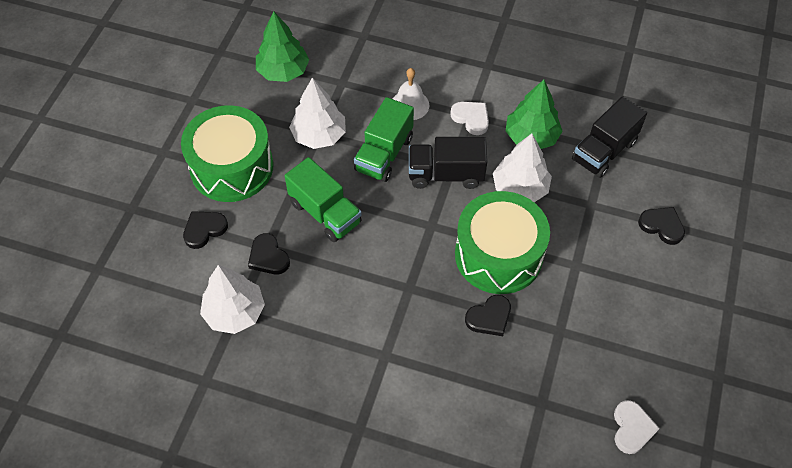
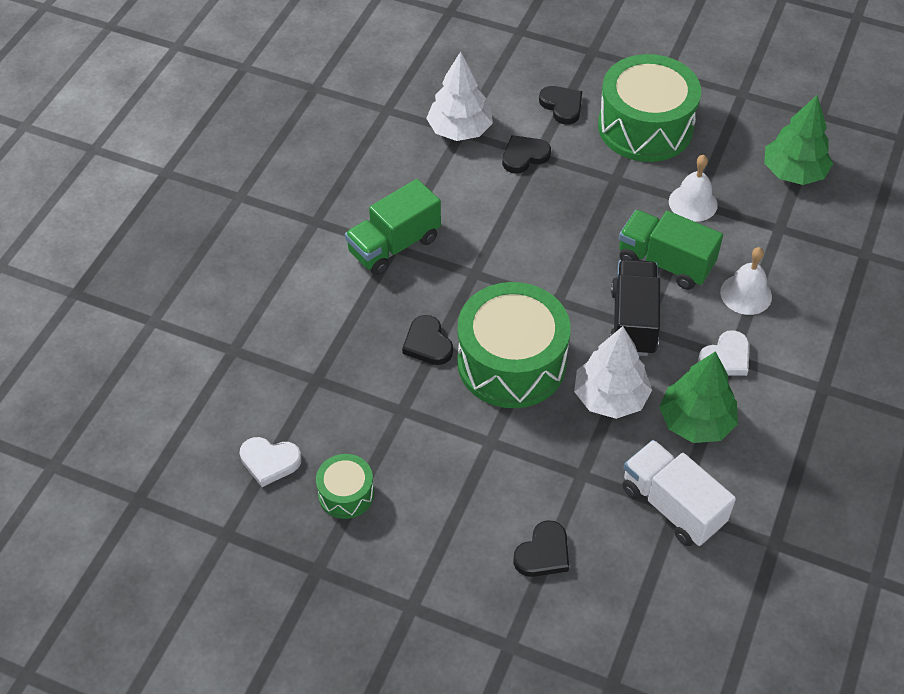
camera: 95 degrees right, 5 degrees down
(319, 135) = (693, 203): white tree -> white bell
(325, 213) = (579, 205): green truck -> green truck (394, 245)
(604, 151) = (672, 506): black truck -> white truck
(647, 364) = (346, 494): none -> green drum

